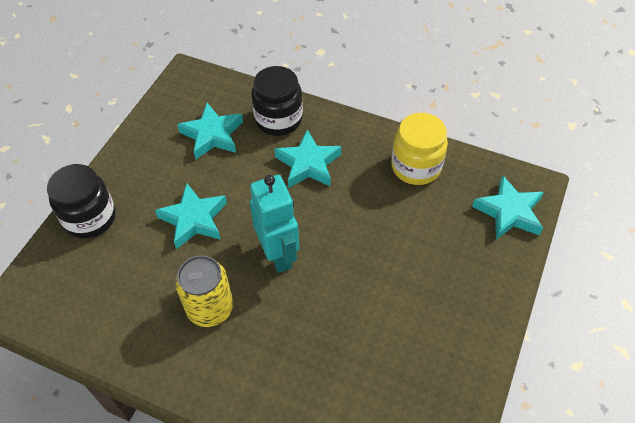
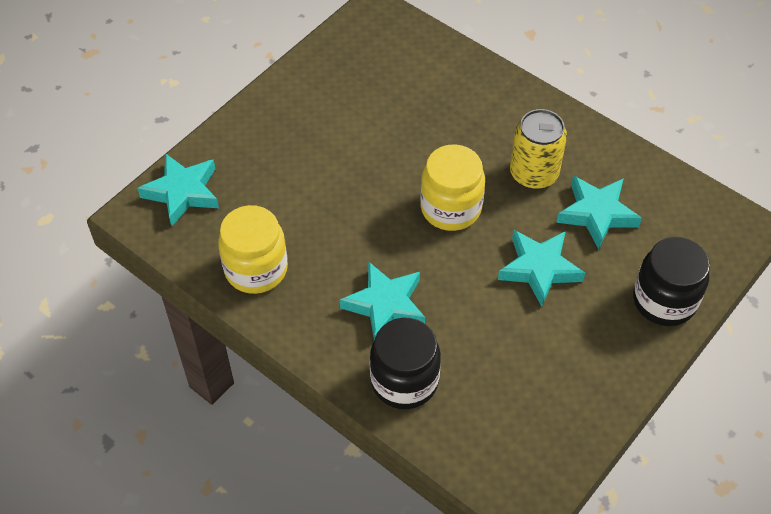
camera: 165 degrees left, 0 degrees up
(212, 135) = (500, 379): turquoise star -> turquoise star (597, 214)
(279, 254) = (451, 208): turquoise robot -> yellow jar

